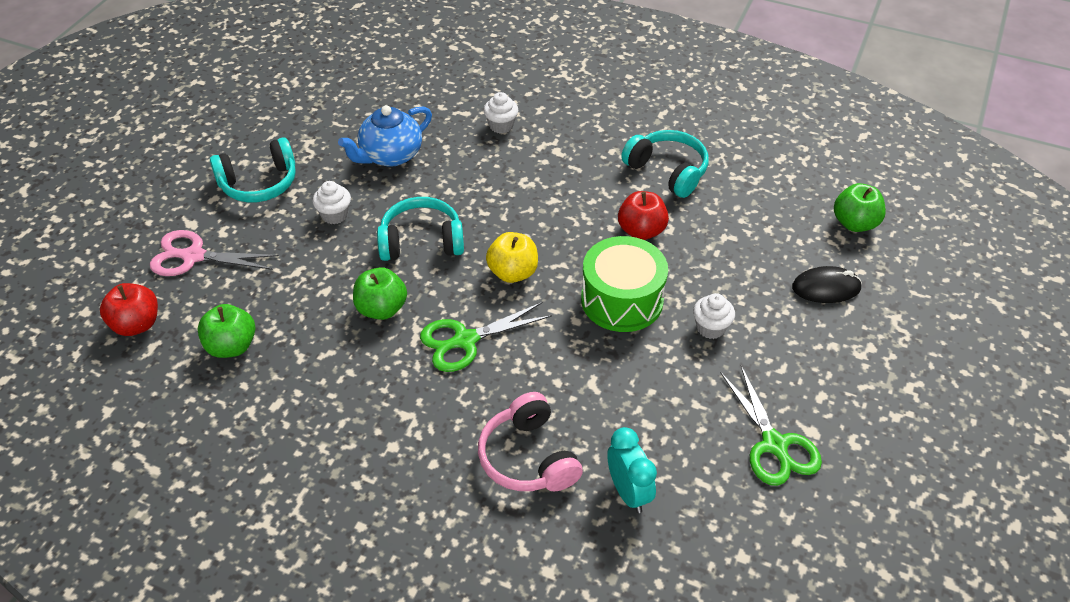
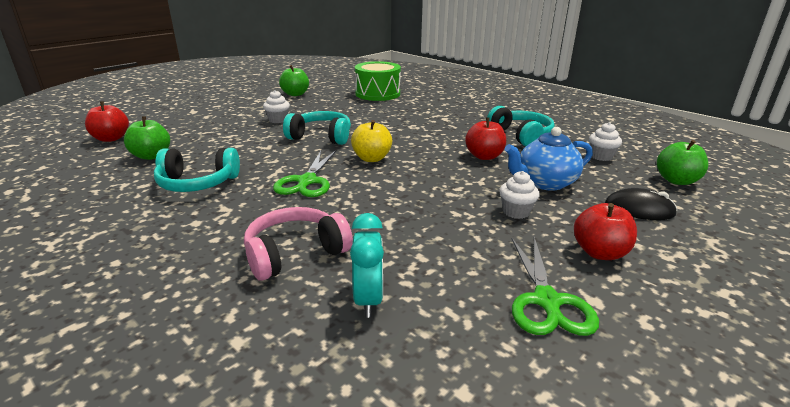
camera: 20 degrees right, 20 degrees down
(193, 256) = (178, 121): pink scissors -> none
(259, 183) = (248, 104): turquoise headphones -> turquoise headphones (197, 183)
(381, 309) = (264, 158): green apple -> green apple (295, 94)
(390, 155) = (335, 106): blue teapot -> blue teapot (545, 183)
(465, 340) = (307, 181): green scissors -> green scissors turned 75 degrees counterclockwise
(501, 126) = (414, 105): white cupcake -> white cupcake (601, 156)
(528, 457) = (295, 253): pink headphones -> pink headphones turned 60 degrees clockwise
(622, 300) = (446, 184): green drum -> green drum (377, 94)
(803, 367) = (599, 252): none -> red apple

